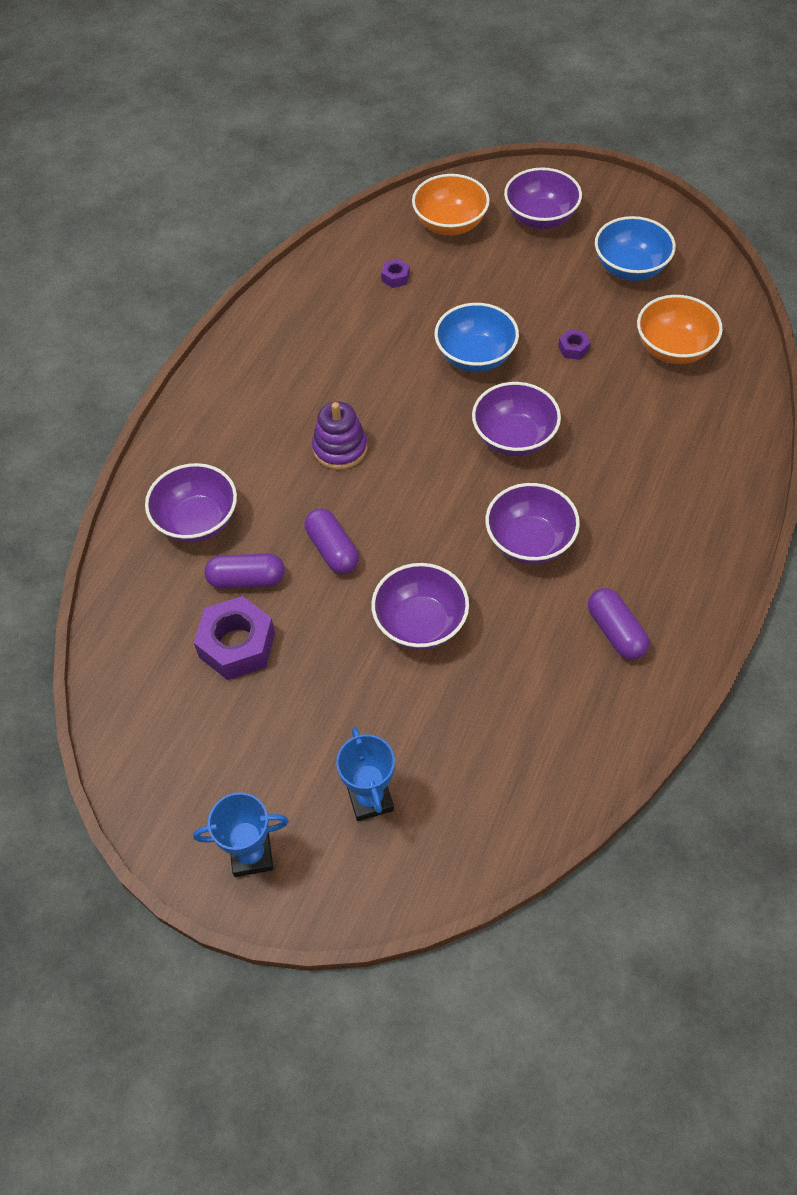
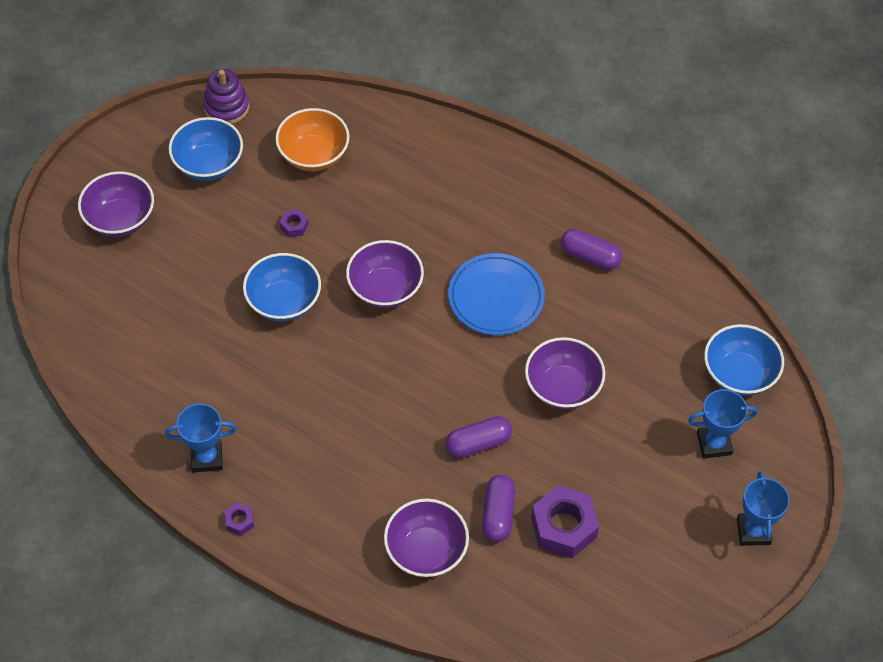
camera: 85 degrees left, 0 degrees up
(282, 331) = (207, 458): none -> blue trophy
(340, 448) = (367, 424): purple stacking toy -> purple stacking toy (227, 107)
(395, 277) = (163, 351): purple nut -> purple nut (239, 521)
(450, 224) = (103, 294): orange bowl -> none
(479, 822) = (739, 374): none -> blue bowl
(529, 541) = (496, 297): purple bowl -> blue plate
(615, 632) = (590, 256): purple capsule -> purple capsule turned 45 degrees clockwise

